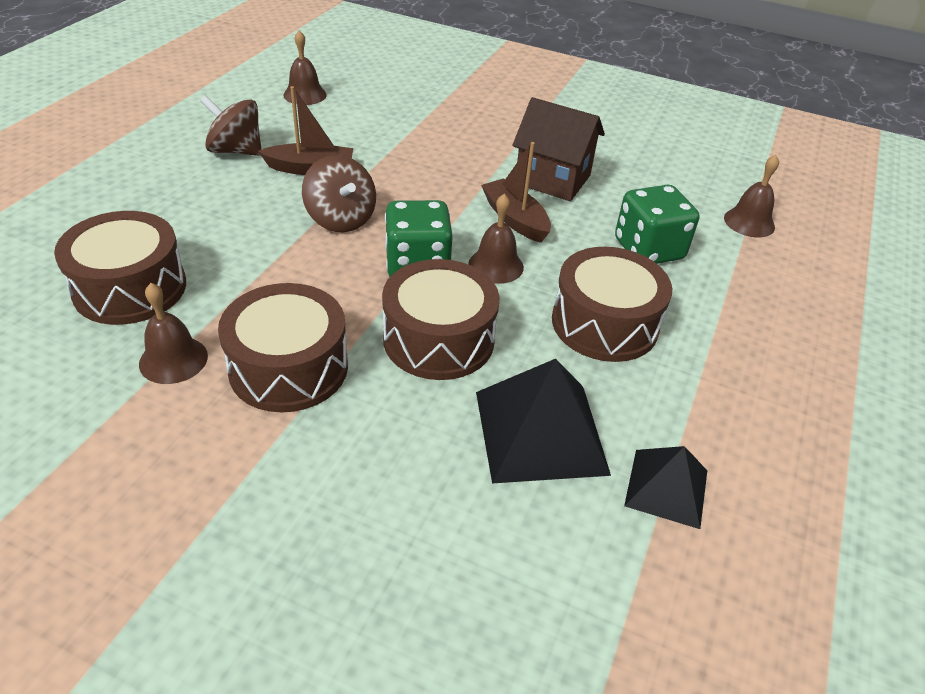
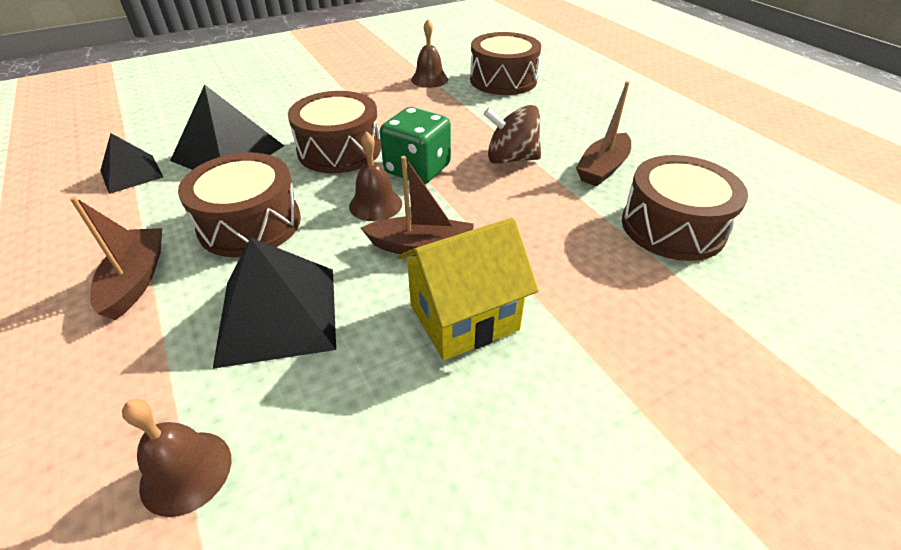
camera: 130 degrees right, 0 degrees up
(236, 151) = (657, 144): brown spinning top -> none
(288, 367) = (383, 102): brown drum -> brown drum (672, 227)
(305, 95) = (776, 211): brown bell -> none
(552, 179) = (464, 317): brown house -> yellow house
(648, 249) = (278, 314): green dice -> black pyramid
(726, 340) = (136, 280): none -> brown boat

